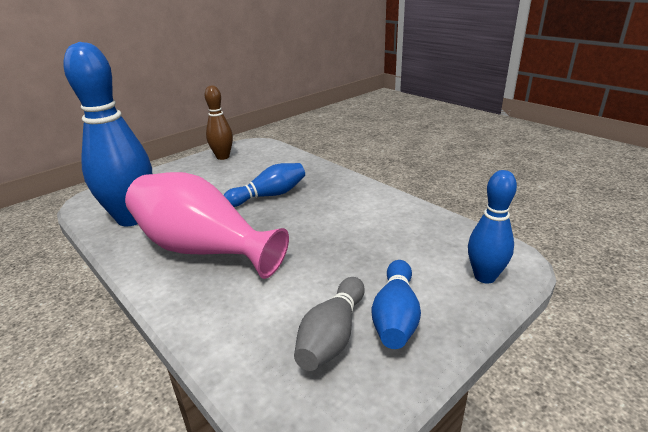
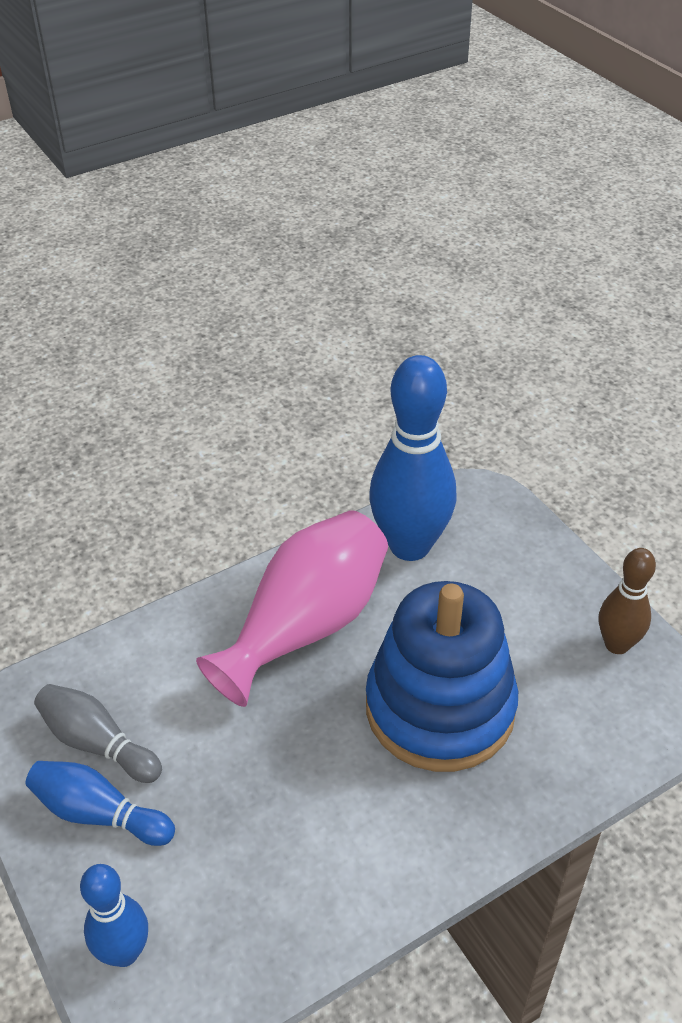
camera: 100 degrees right, 15 degrees up
(269, 195) = (440, 708): blue bowling pin -> blue stacking toy

